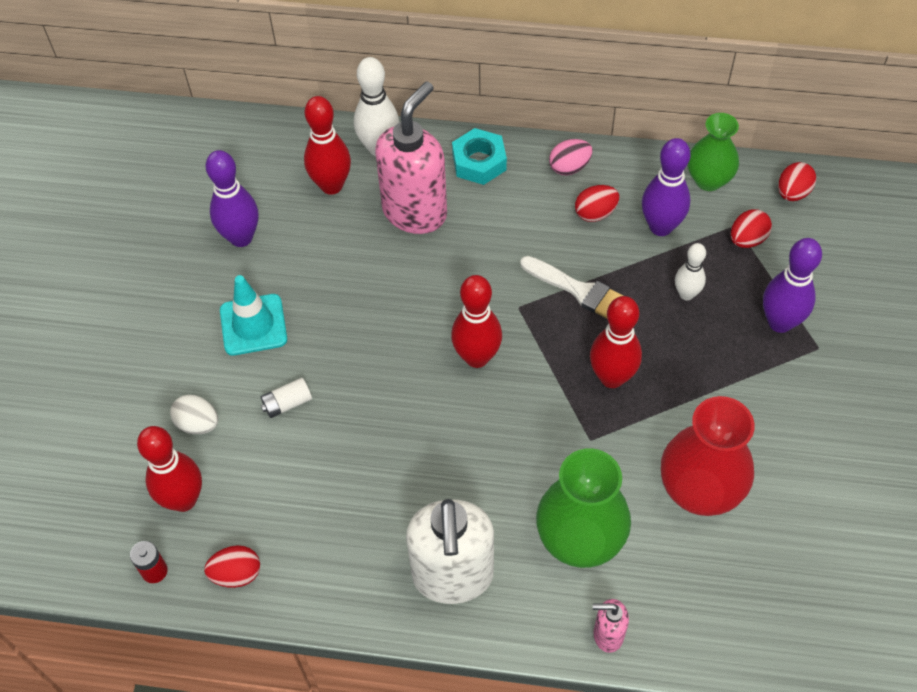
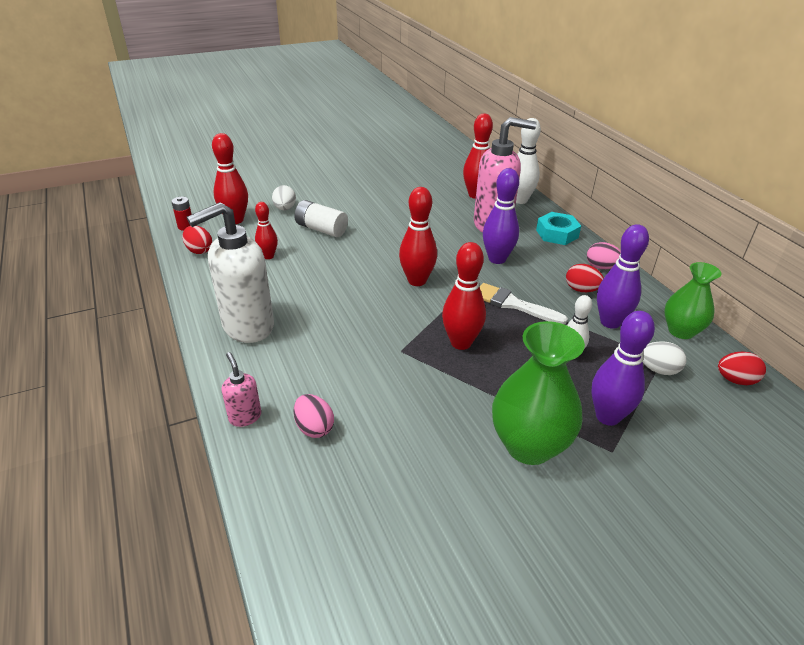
camera: 55 degrees right, 20 degrees down
(241, 237) = (411, 182): purple bowling pin -> purple bowling pin (497, 259)
(253, 325) = (361, 203): turquoise traffic cone -> none
(287, 403) = (321, 229): white battery -> white battery, size x1.61
(311, 494) = (268, 256): none -> red bowling pin
(579, 291) = (513, 304): white brush -> white brush turned 120 degrees clockwise
(580, 540) = (315, 374): green vase -> green vase (529, 446)
(659, 575) = (314, 428): none -> pink egg
(699, 491) = (406, 424): red vase -> none
(747, 239) = (658, 370): red egg -> white egg

